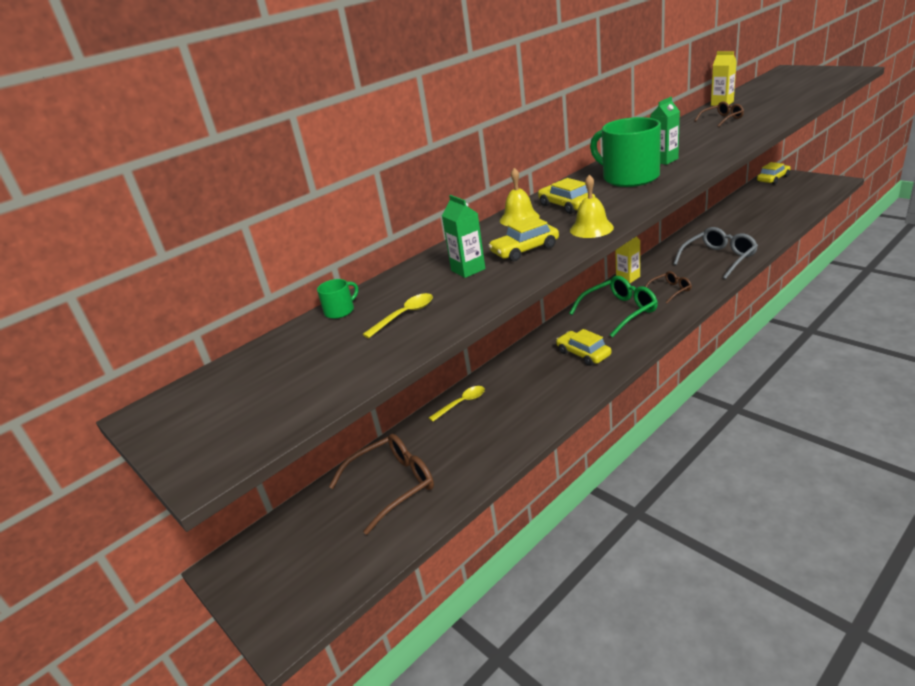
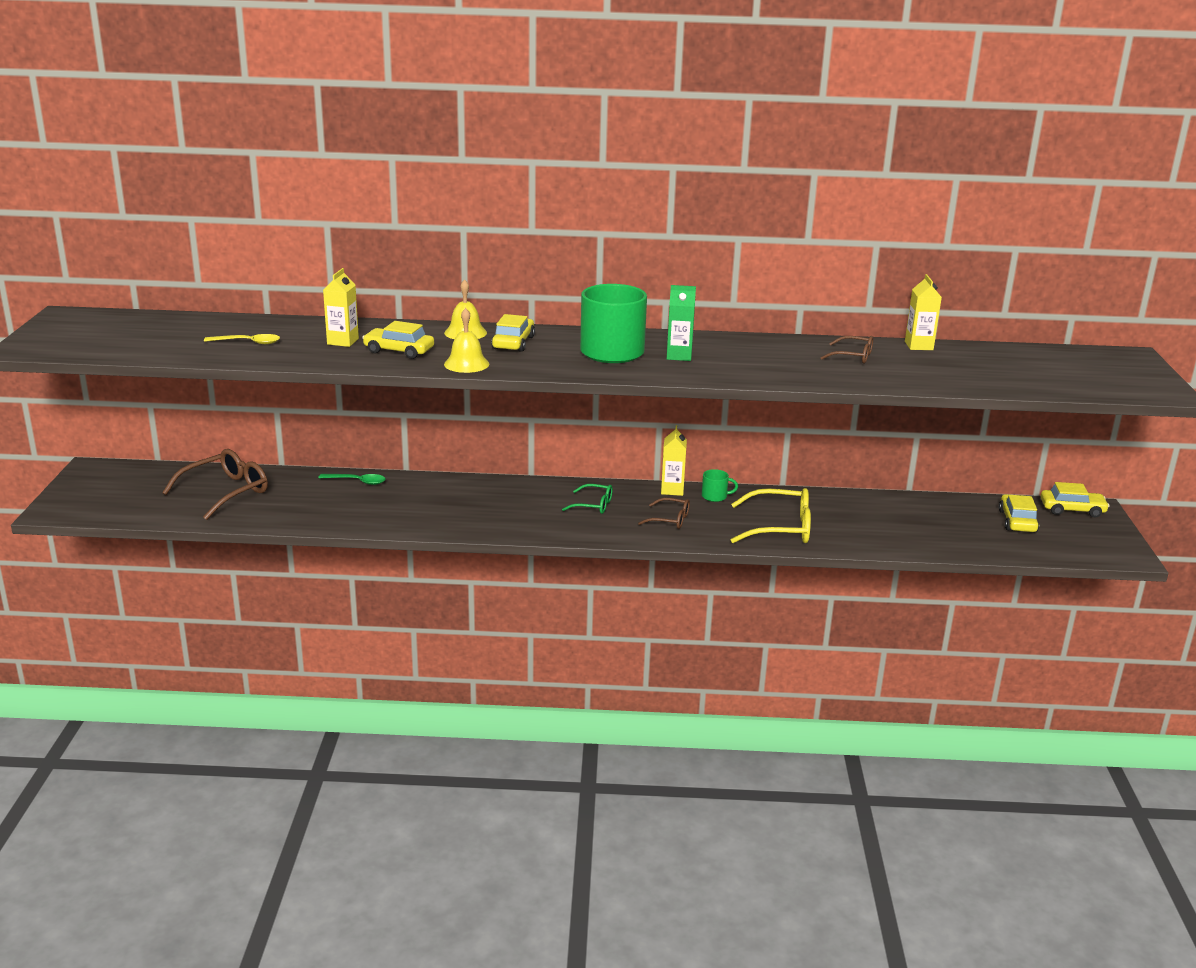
camera: 40 degrees right, 5 degrees down
(340, 311) = (238, 321): green mug -> green mug (715, 496)
(392, 485) = (225, 492): brown glasses -> brown glasses turned 60 degrees counterclockwise
(461, 403) = (357, 481): yellow spoon -> green spoon
(468, 270) = (343, 341): green carton -> yellow carton
(583, 354) = (494, 510): yellow car -> yellow car (1017, 521)
(619, 312) = (593, 505): green glasses -> green glasses, size x0.56
(718, 259) = (780, 528): grey glasses -> yellow glasses

